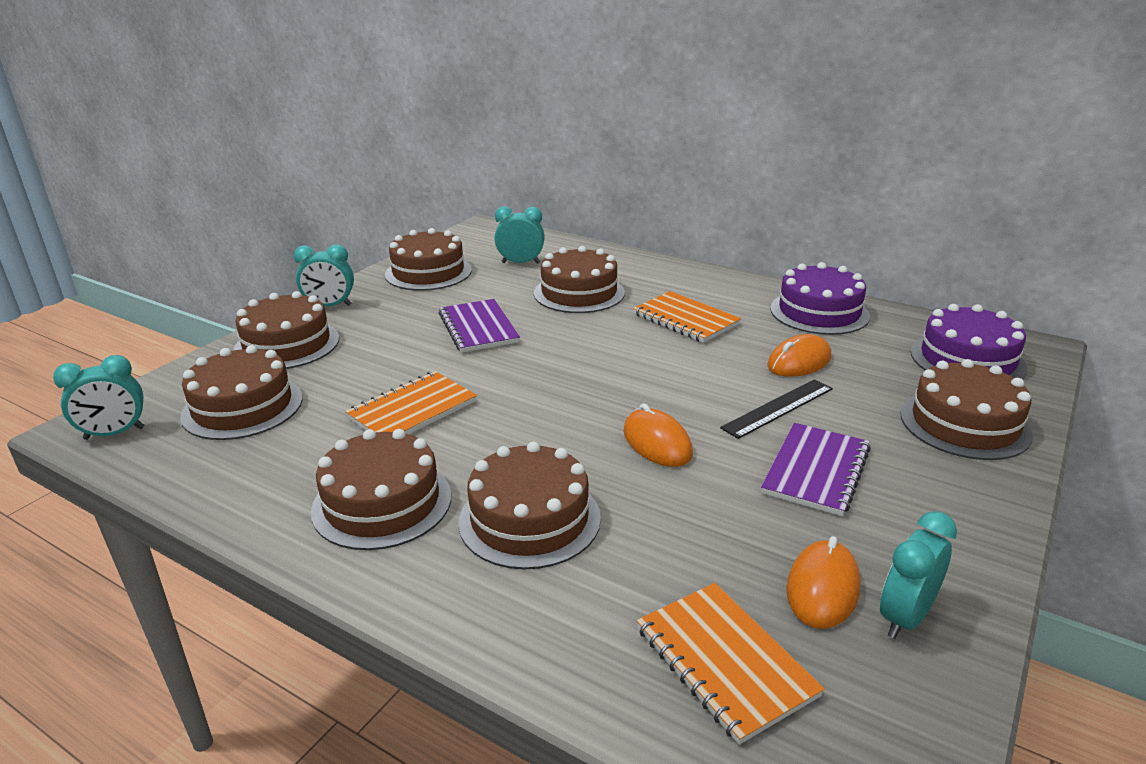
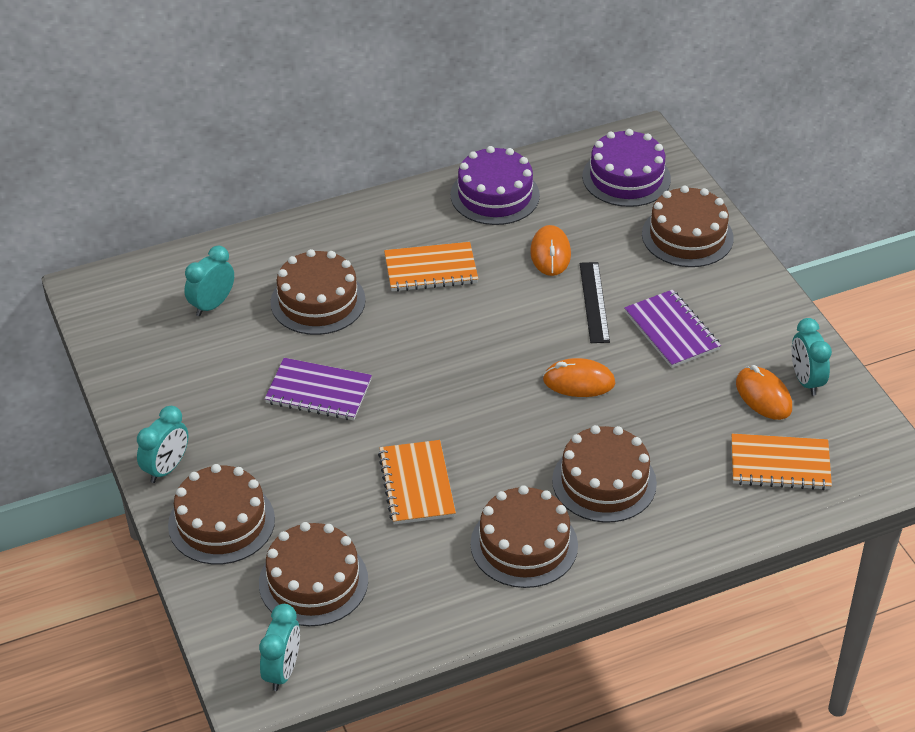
camera: 55 degrees left, 15 degrees up
(428, 272) = (162, 374): brown cake -> none

